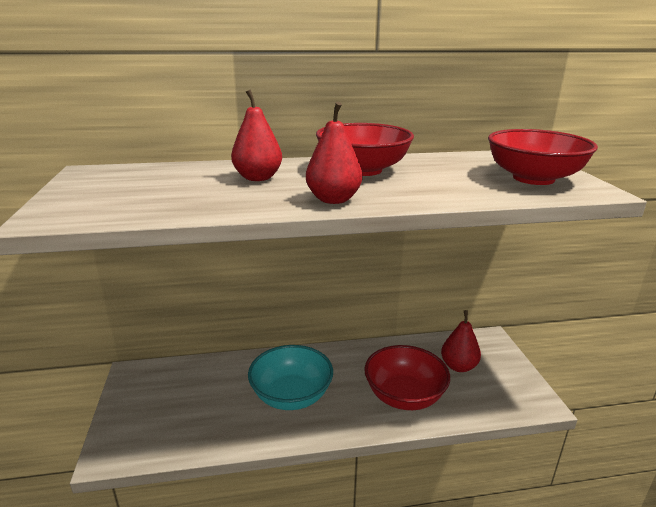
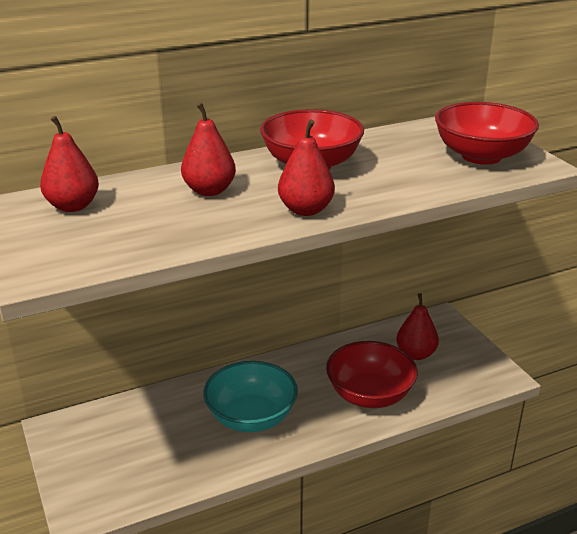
camera: 15 degrees left, 5 degrees up
(135, 176) = (73, 206): none -> red pear

